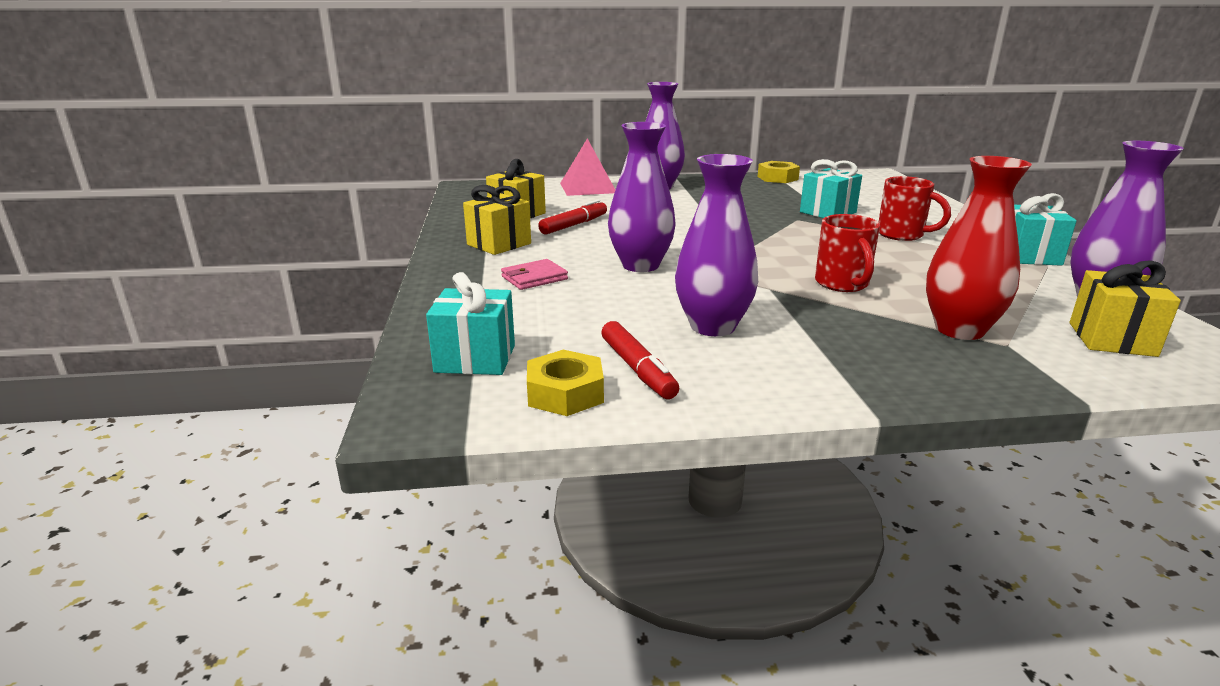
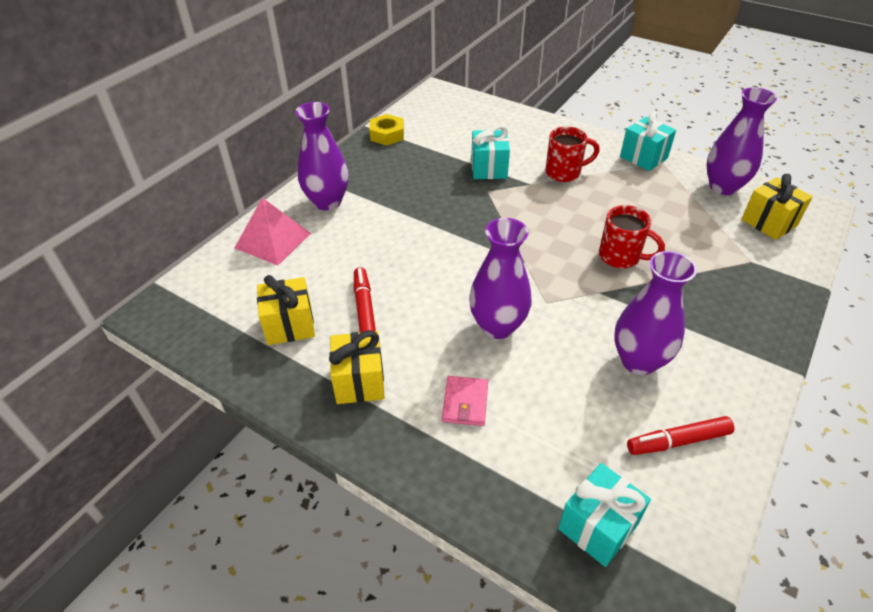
camera: 50 degrees left, 20 degrees up
(565, 393) = (689, 502): yellow nut -> none
(637, 369) = (678, 441): red marker -> red marker turned 150 degrees clockwise
(959, 330) = (720, 263): red vase -> none

